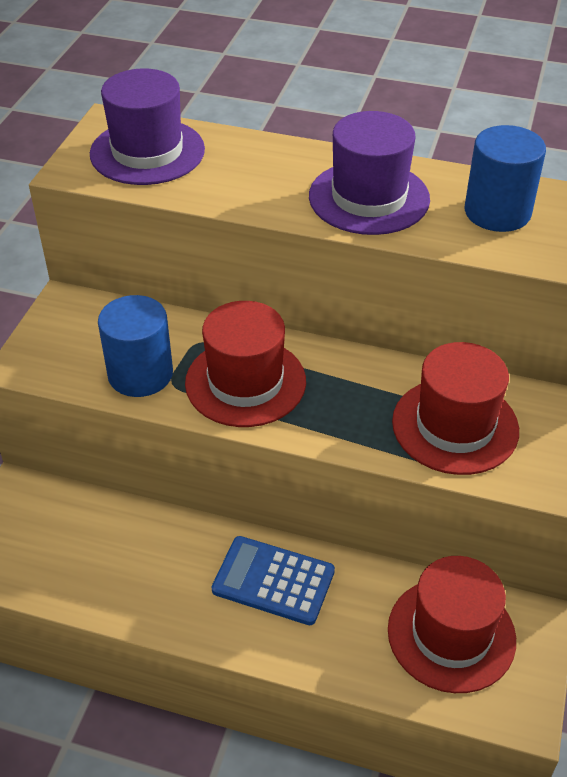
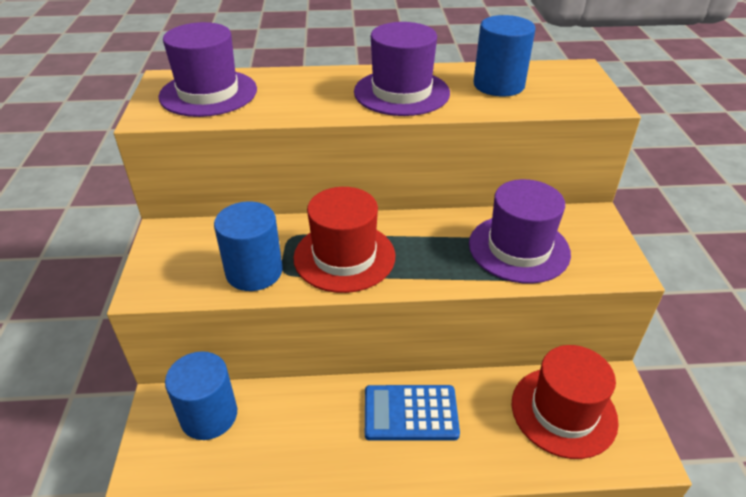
camera: 20 degrees left, 5 degrees down
(61, 517) = (209, 415): none -> blue cylinder
(455, 426) = (519, 248): red hat -> purple hat

